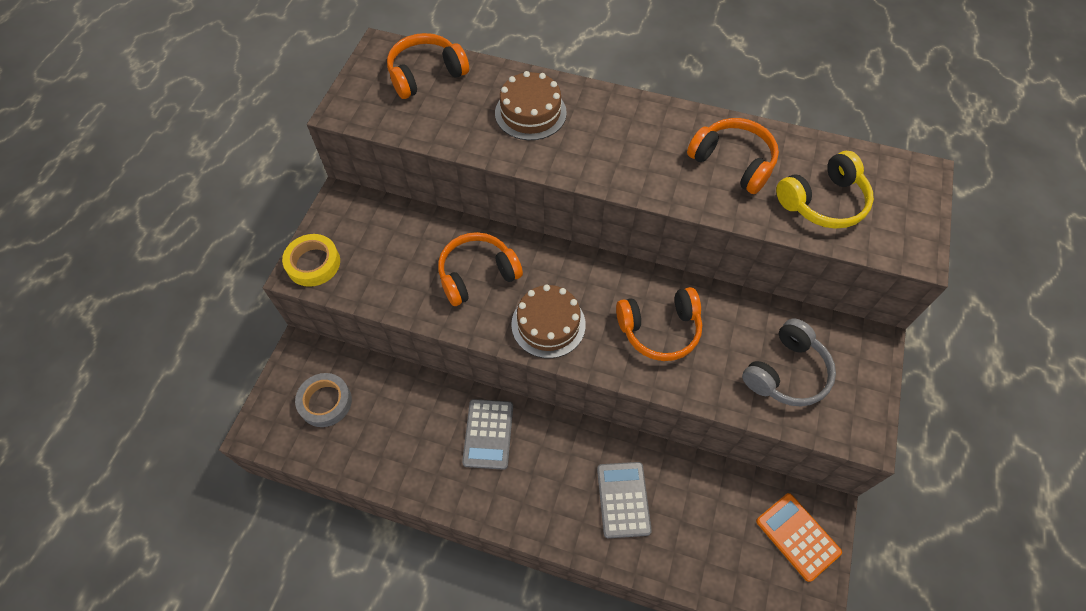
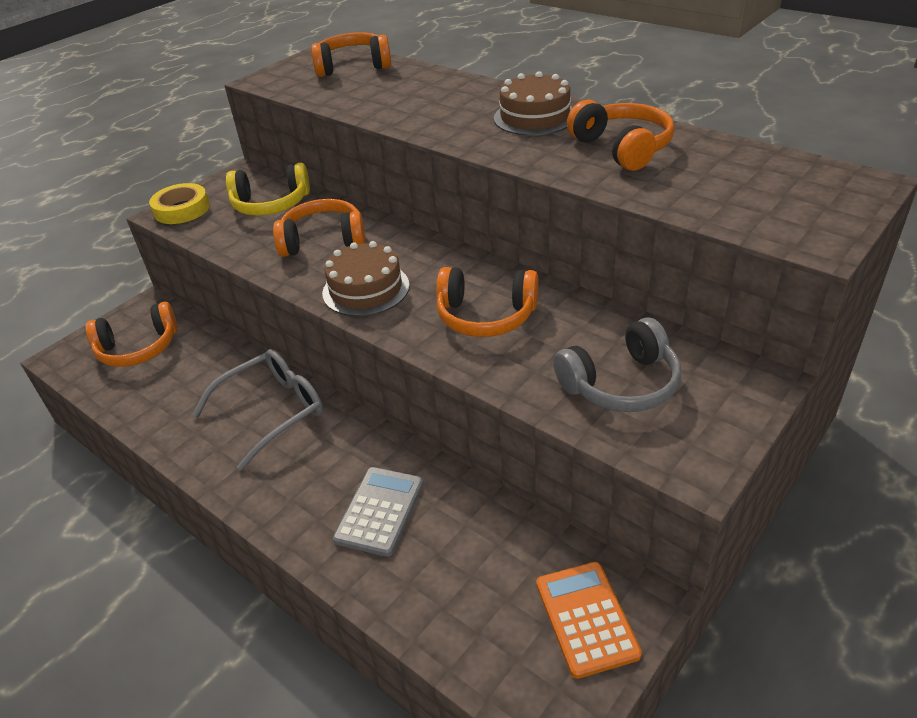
camera: 25 degrees right, 20 degrees down
(325, 402) = (138, 348): grey tape -> orange headphones
(488, 434) = (272, 411): grey calculator -> grey glasses
(530, 113) = (430, 96): brown cake -> brown cake (535, 117)
(823, 202) = (714, 188): yellow headphones -> yellow headphones (271, 204)

